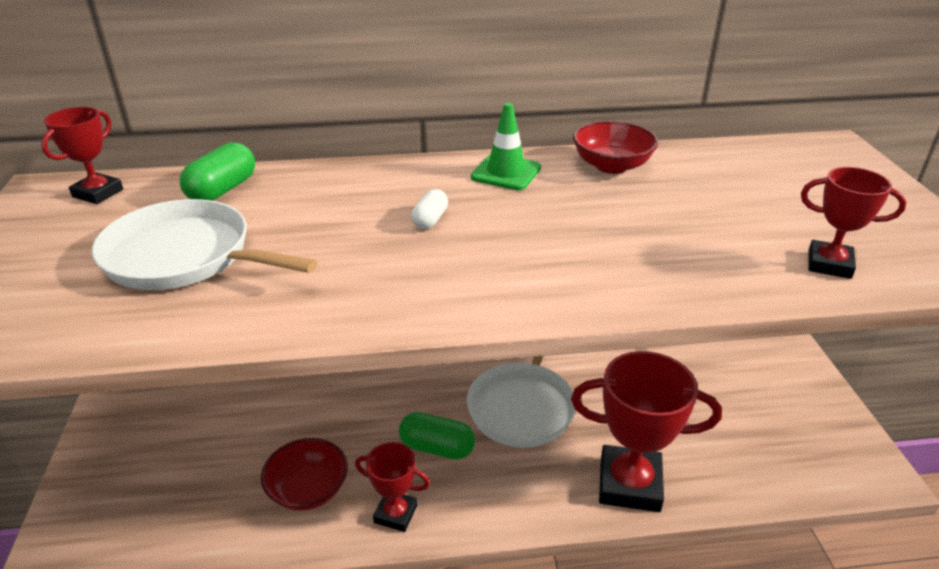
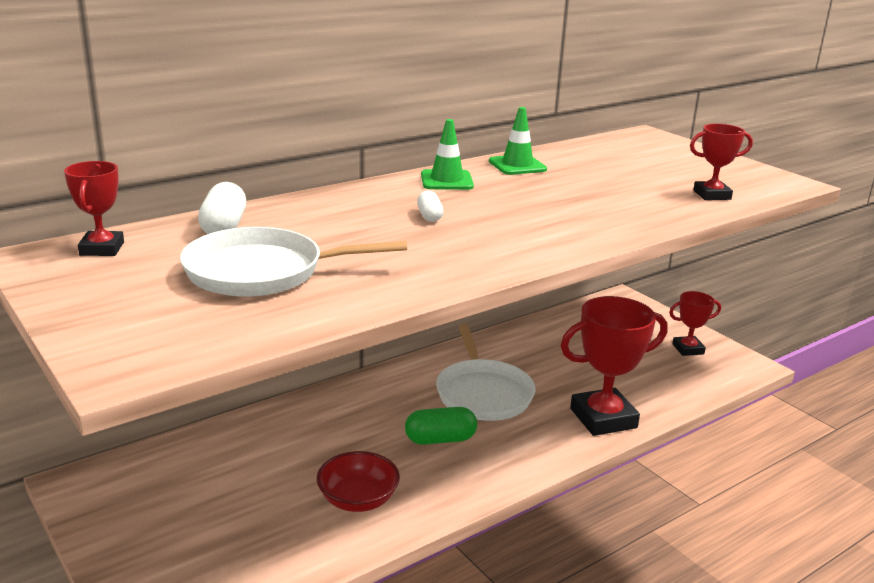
camera: 30 degrees left, 10 degrees down
(222, 190) = (224, 227): green capsule -> white capsule
(395, 514) = (448, 491): red trophy -> red trophy (688, 349)
(611, 166) = (517, 165): red bowl -> green traffic cone

